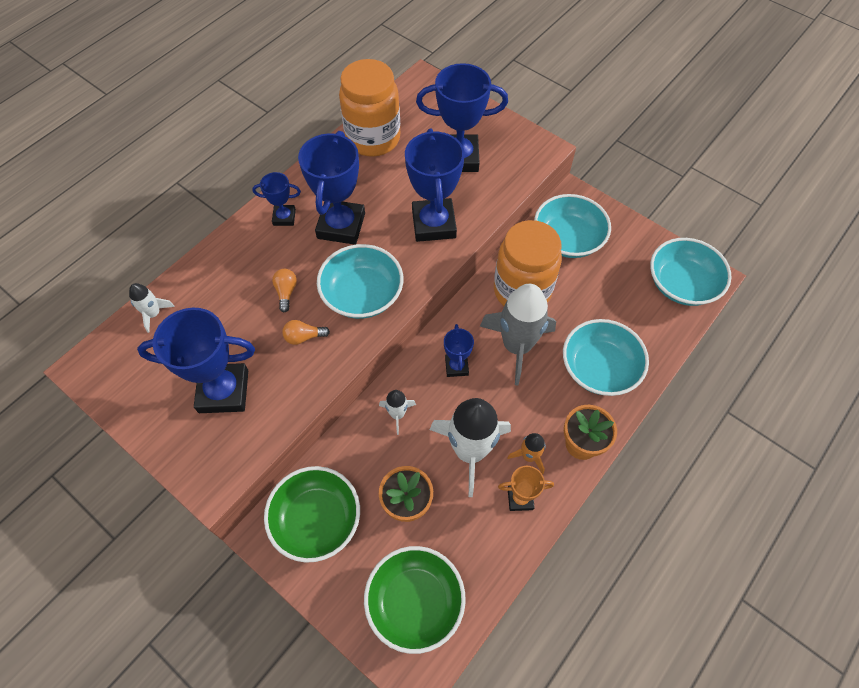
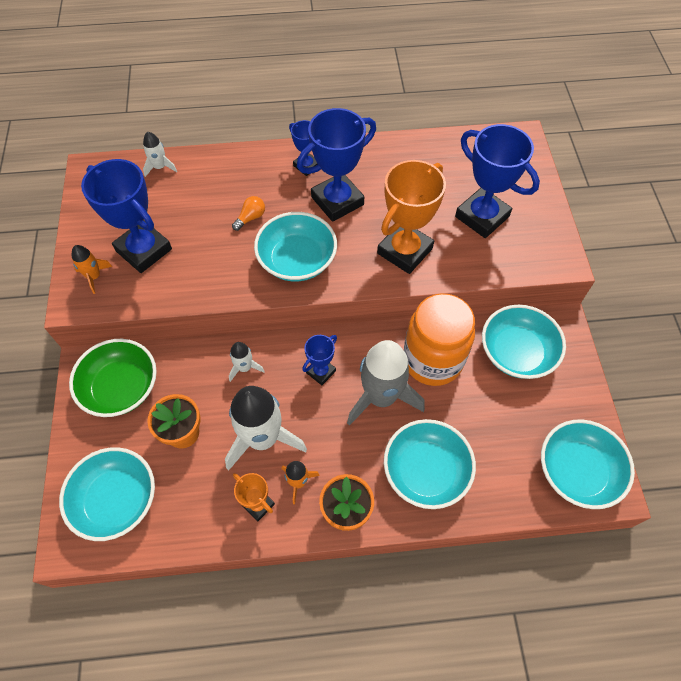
camera: 45 degrees right, 0 degrees up
(204, 449) = (94, 276): none -> orange rocket
(304, 337) = (228, 257): orange light bulb -> none
(373, 139) = (431, 155): orange jar -> none
(415, 602) = (116, 500): green bowl -> turquoise bowl
(433, 224) = (404, 251): blue trophy -> orange trophy

